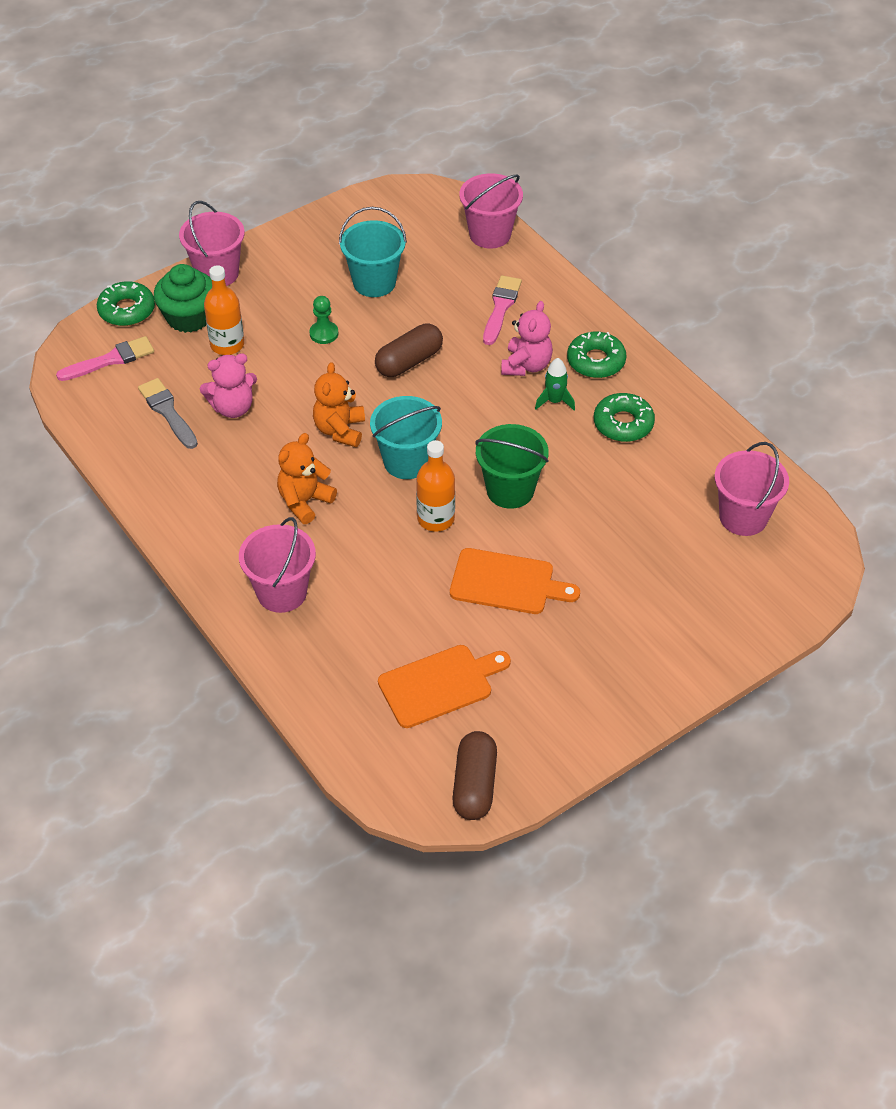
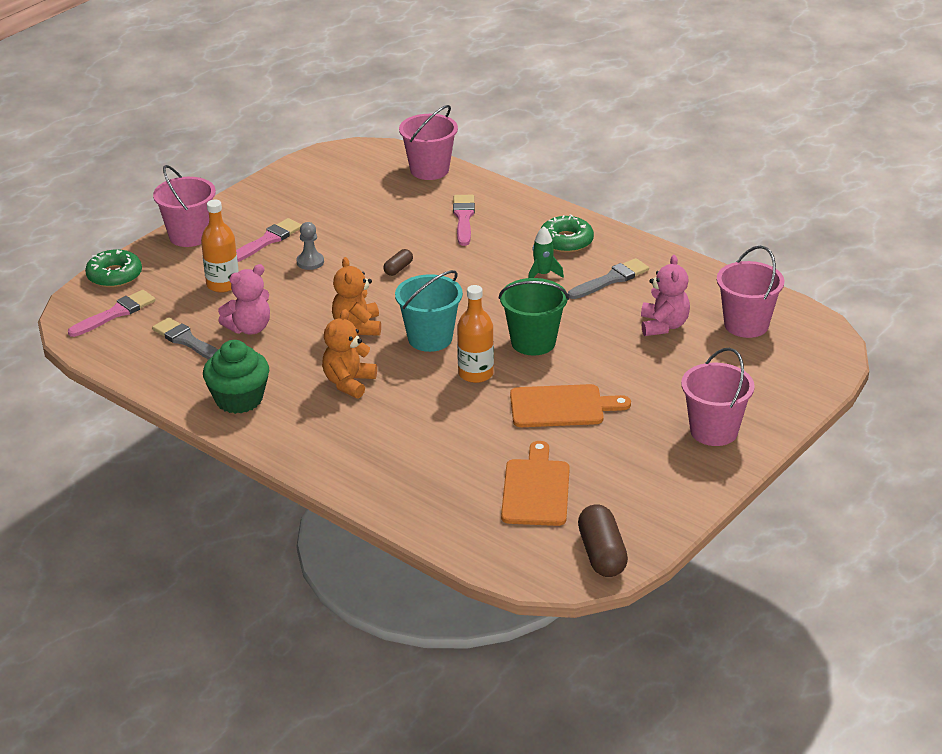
camera: 15 degrees left, 15 degrees down
(189, 317) = (177, 271): green cupcake -> green cupcake (239, 399)
(282, 592) = (358, 451): pink bucket -> pink bucket (714, 431)
(291, 296) = (267, 241): none -> pink brush
(324, 333) = (310, 262): green pawn -> grey pawn
(374, 282) = (340, 219): turquoise bucket -> none
(409, 361) = (398, 269): brown capsule -> brown capsule, size x0.53
(440, 685) = (536, 489): orange cutting board -> orange cutting board turned 45 degrees counterclockwise
(526, 365) = (505, 254): pink teddy bear -> pink teddy bear (663, 326)
(623, 423) = (611, 279): green donut -> grey brush

